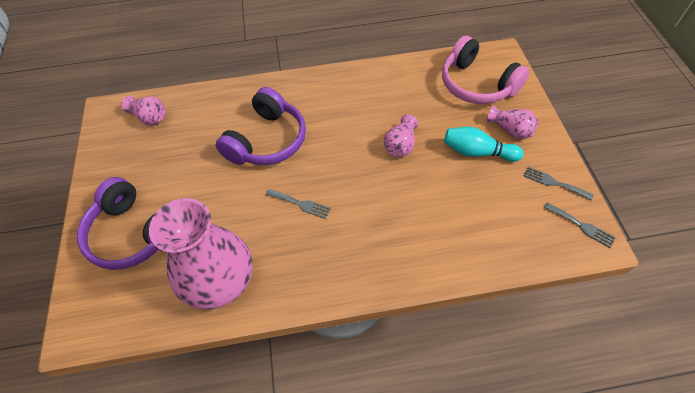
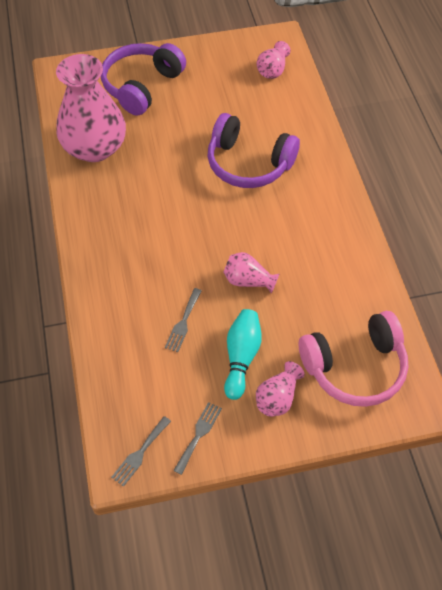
camera: 85 degrees right, 0 degrees up
(300, 204) = (171, 197): grey fork -> grey fork (183, 322)
(476, 84) = (355, 367): pink headphones -> pink headphones turned 150 degrees counterclockwise

